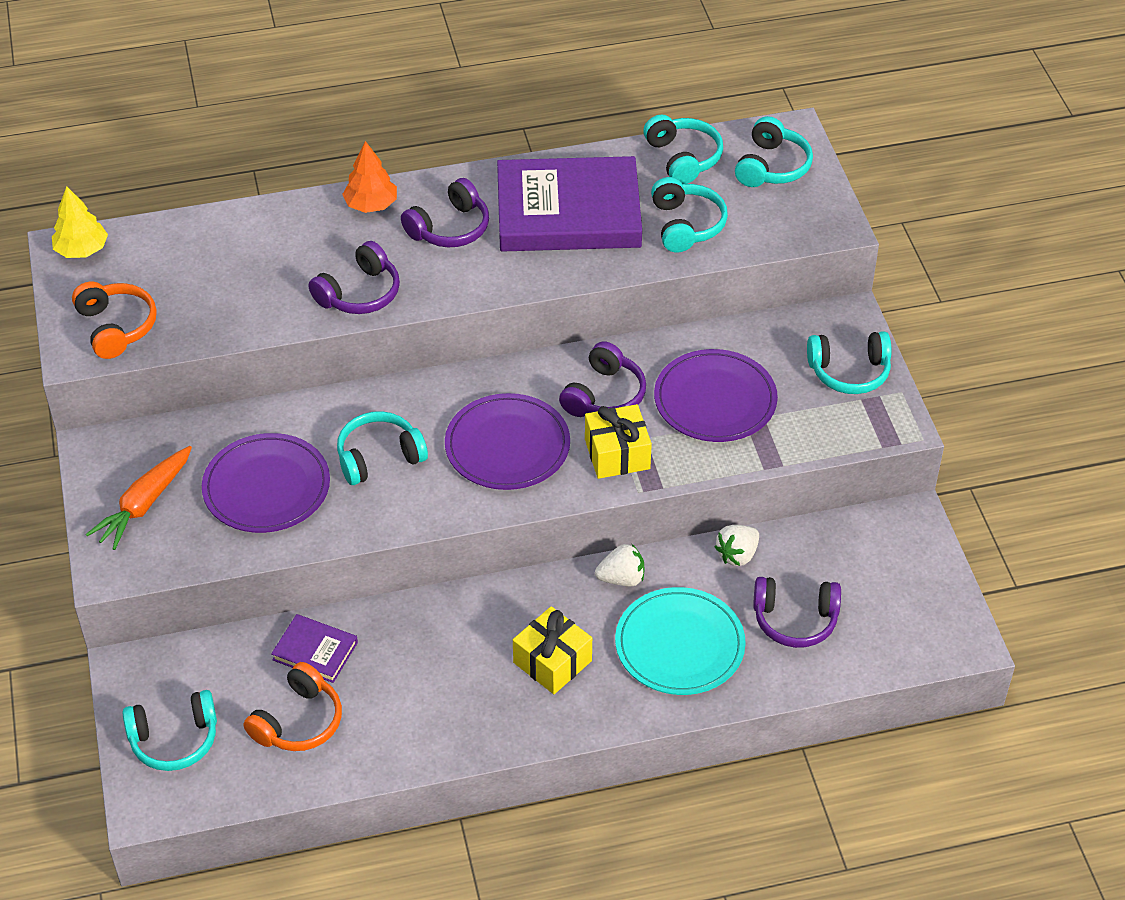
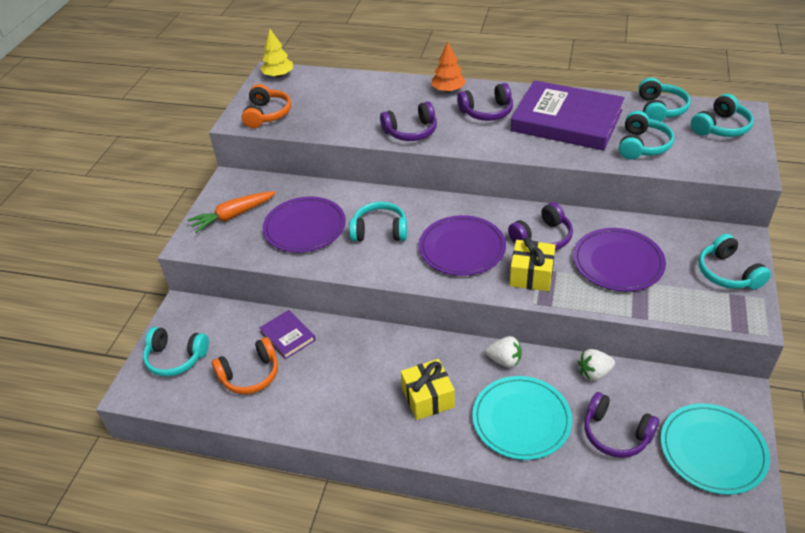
camera: 30 degrees right, 5 degrees down
(849, 372) = (727, 273): turquoise headphones -> turquoise headphones turned 45 degrees clockwise
(906, 598) = (712, 450): none -> turquoise plate

